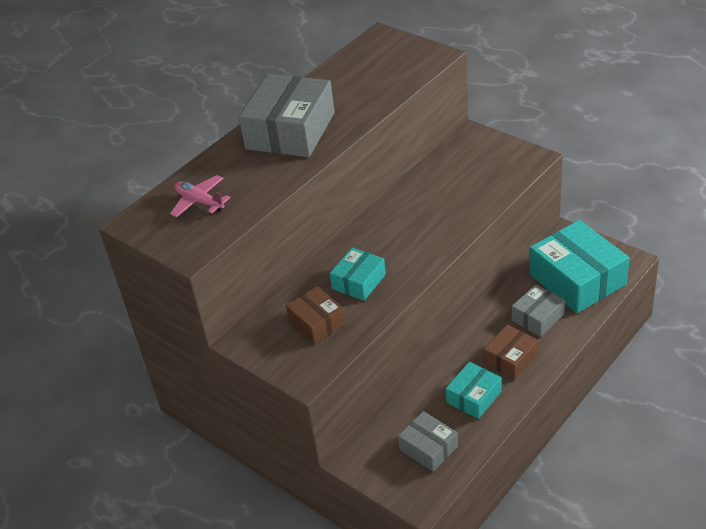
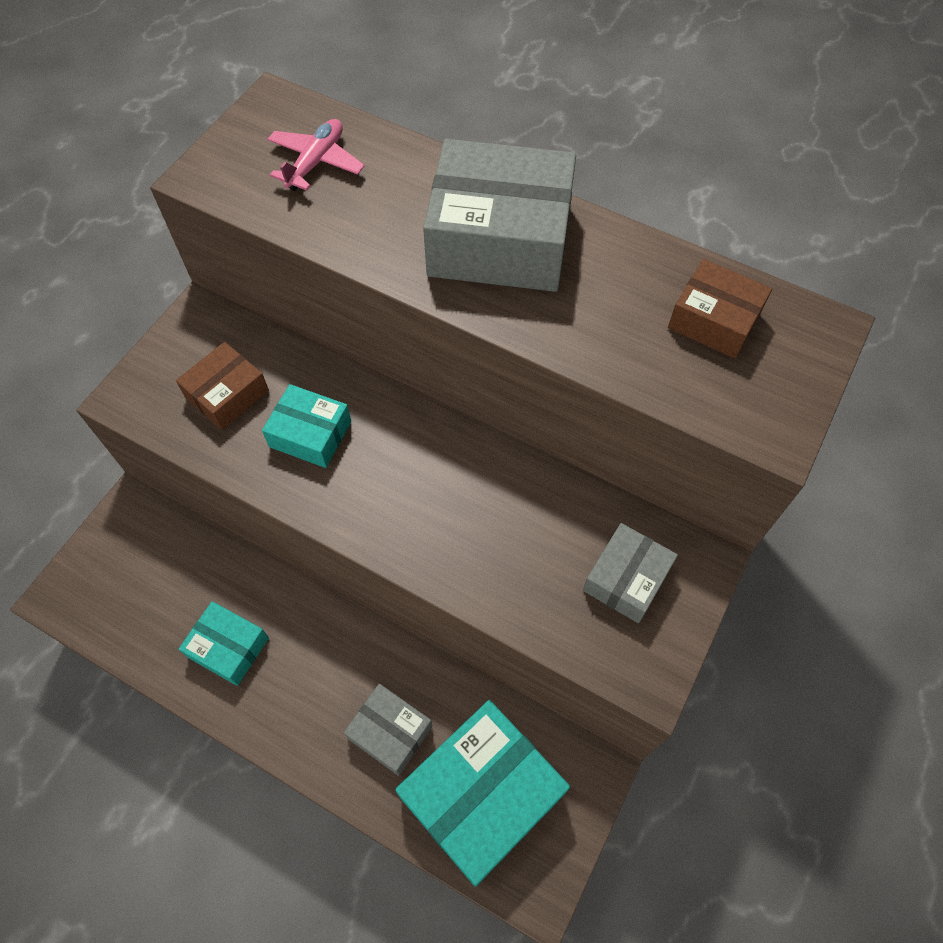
camera: 75 degrees right, 20 degrees up
(428, 448) = (142, 596): grey box -> grey box (626, 579)
(510, 359) = (301, 695): brown box -> brown box (714, 320)

